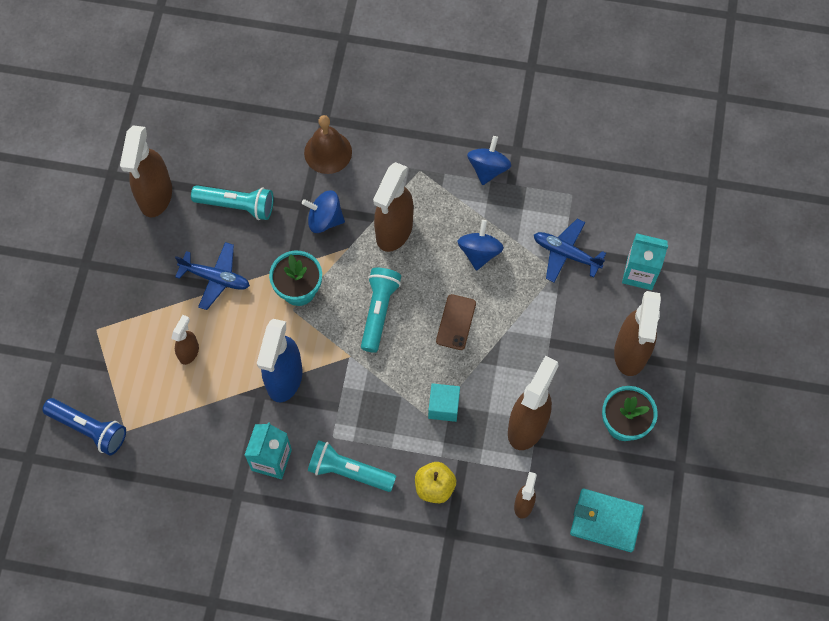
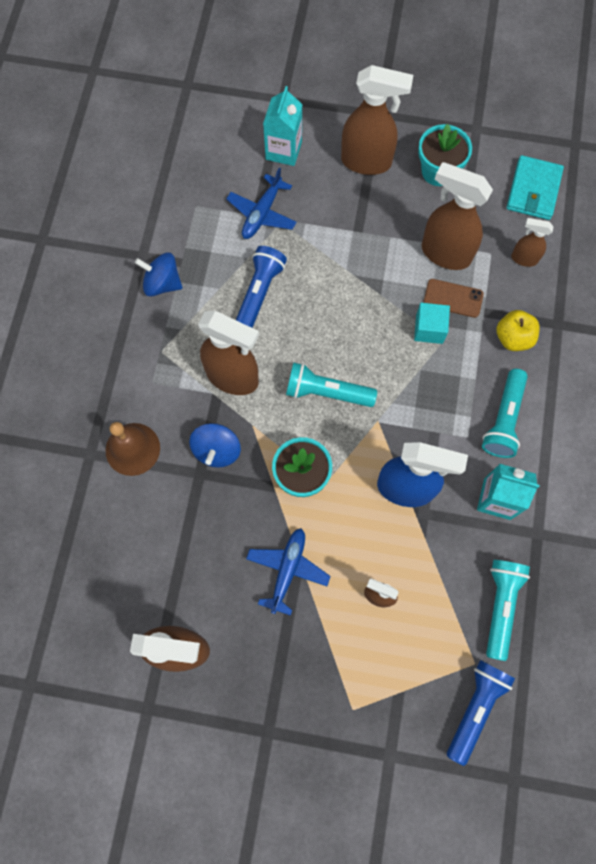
camera: 90 degrees left, 5 degrees up
(237, 206) = (196, 549): turquoise flashlight -> turquoise flashlight (500, 605)
(456, 322) = (337, 316): brown phone -> brown phone (453, 298)
(479, 252) = (259, 293): blue spinning top -> blue flashlight

